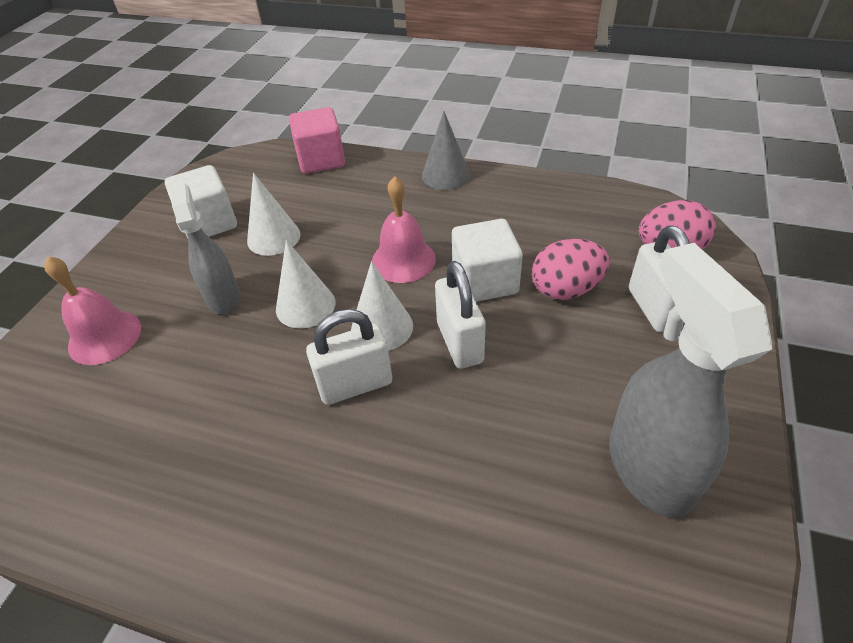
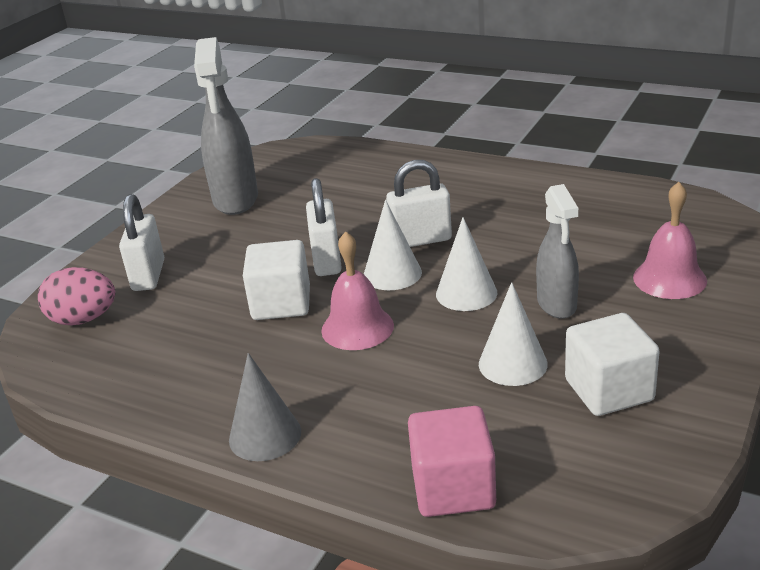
camera: 170 degrees left, 15 degrees down
(565, 289) = (210, 293): pink egg -> none

